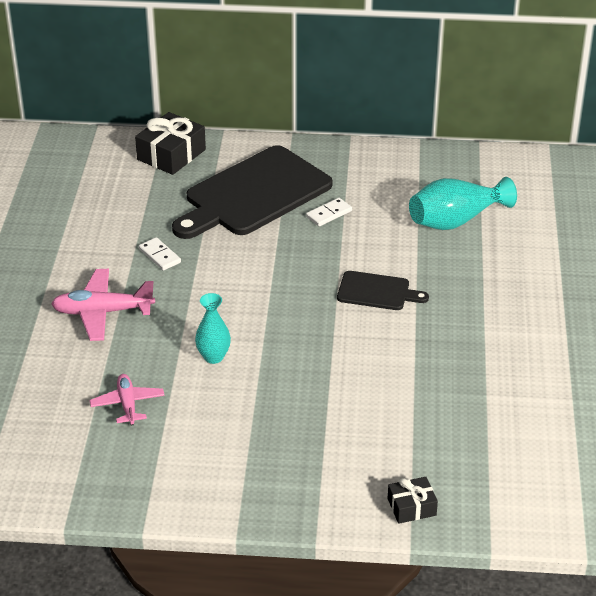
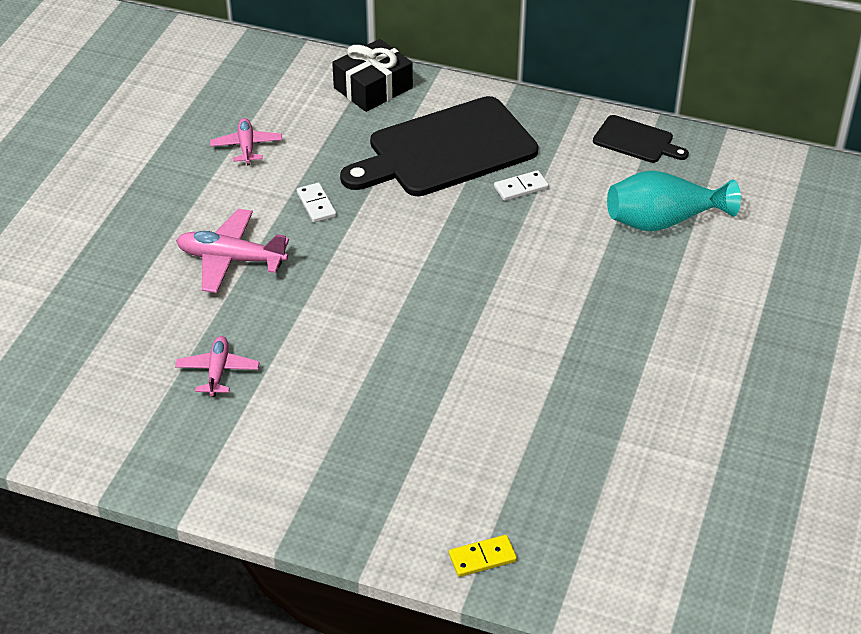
camera: 15 degrees right, 5 degrees up
(79, 219) = (246, 147): none -> pink plane
(213, 357) = (330, 334): turquoise vase -> none
(377, 291) = (540, 291): black cutting board -> black cutting board (636, 141)
(411, 507) = (482, 558): black gift -> yellow domino

